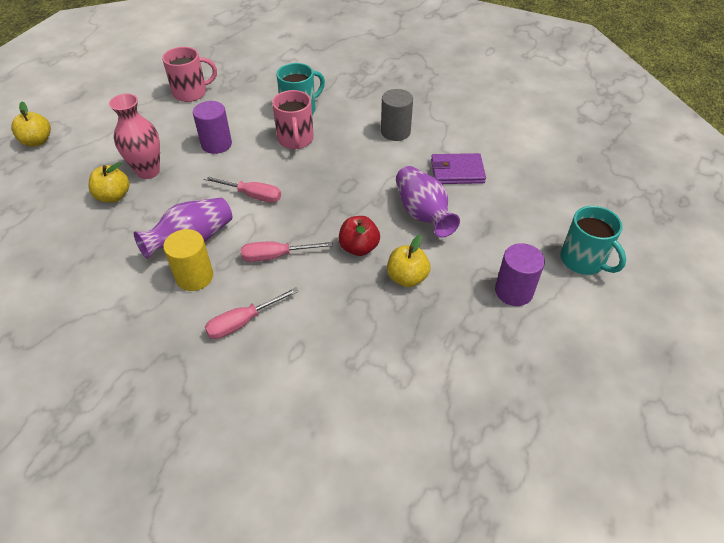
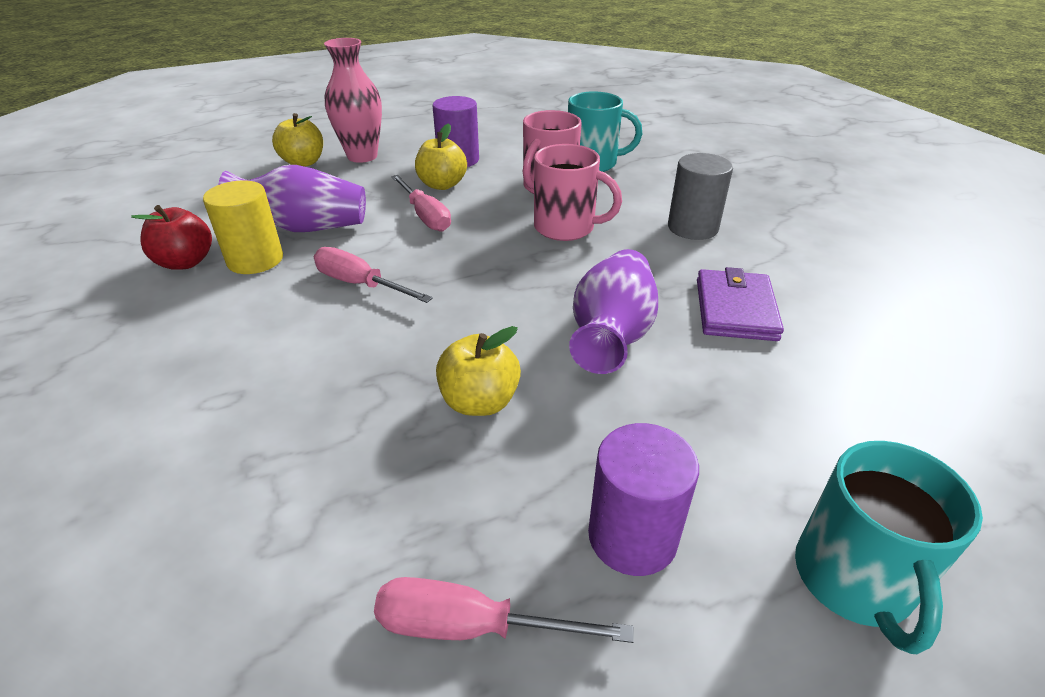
camera: 40 degrees right, 10 degrees down
(37, 141) = (315, 104): yellow apple -> yellow apple (442, 185)
(191, 93) = (497, 114): pink mug -> pink mug (566, 228)
(243, 322) = (224, 330): pink screwdriver -> pink screwdriver (471, 626)
(359, 248) = (467, 328): red apple -> red apple (185, 262)
(457, 171) = (735, 309): purple wallet -> purple wallet turned 60 degrees clockwise

